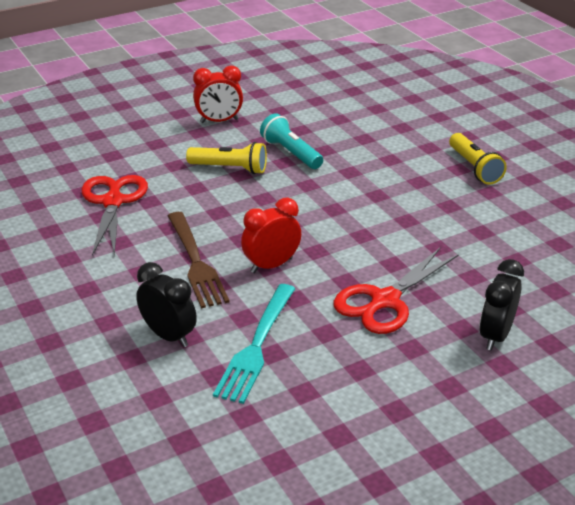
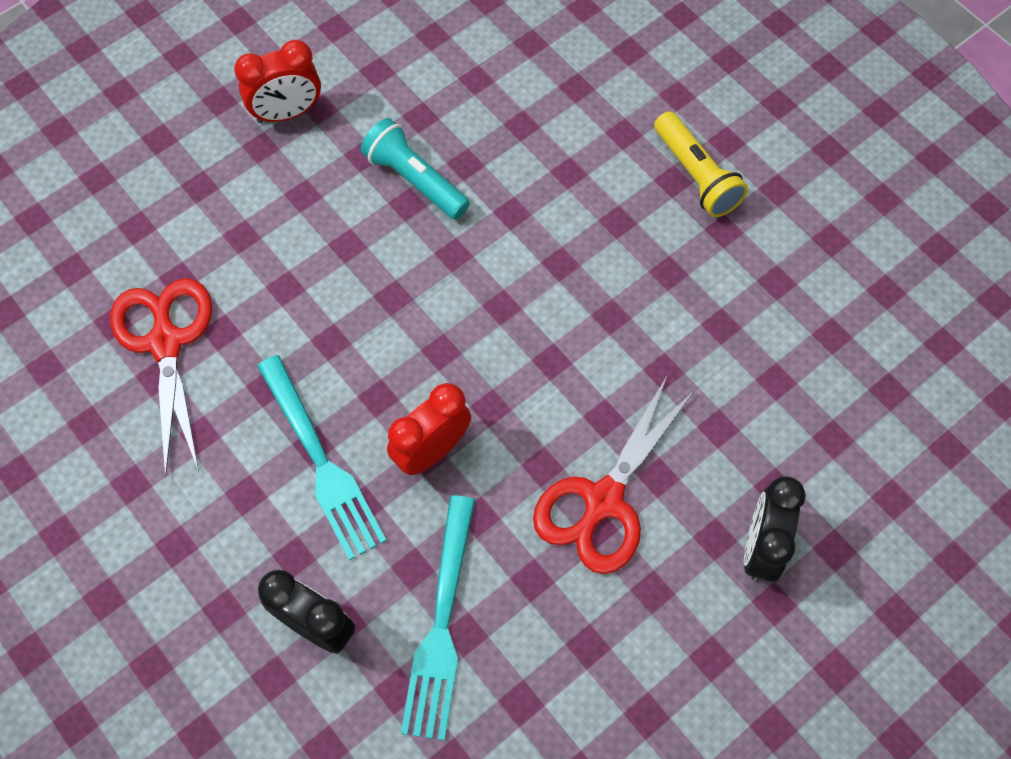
camera: 10 degrees left, 30 degrees up
(196, 262) = (321, 461): brown fork -> turquoise fork
(230, 168) = (328, 233): yellow flashlight -> none

